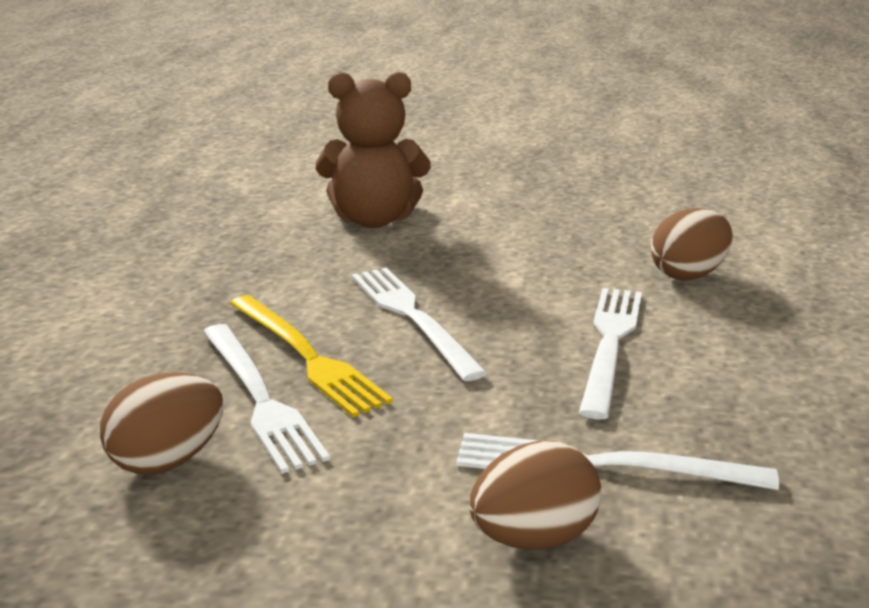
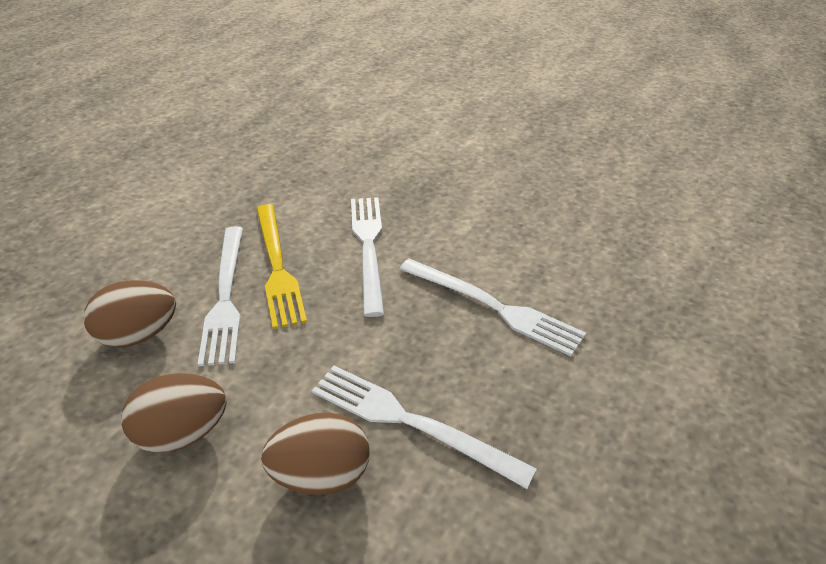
camera: 20 degrees right, 15 degrees up
(374, 219) = (399, 149): brown teddy bear -> none
(610, 344) = (493, 307): white fork -> white fork turned 90 degrees clockwise
(688, 274) = (600, 251): brown egg -> brown egg (183, 433)

